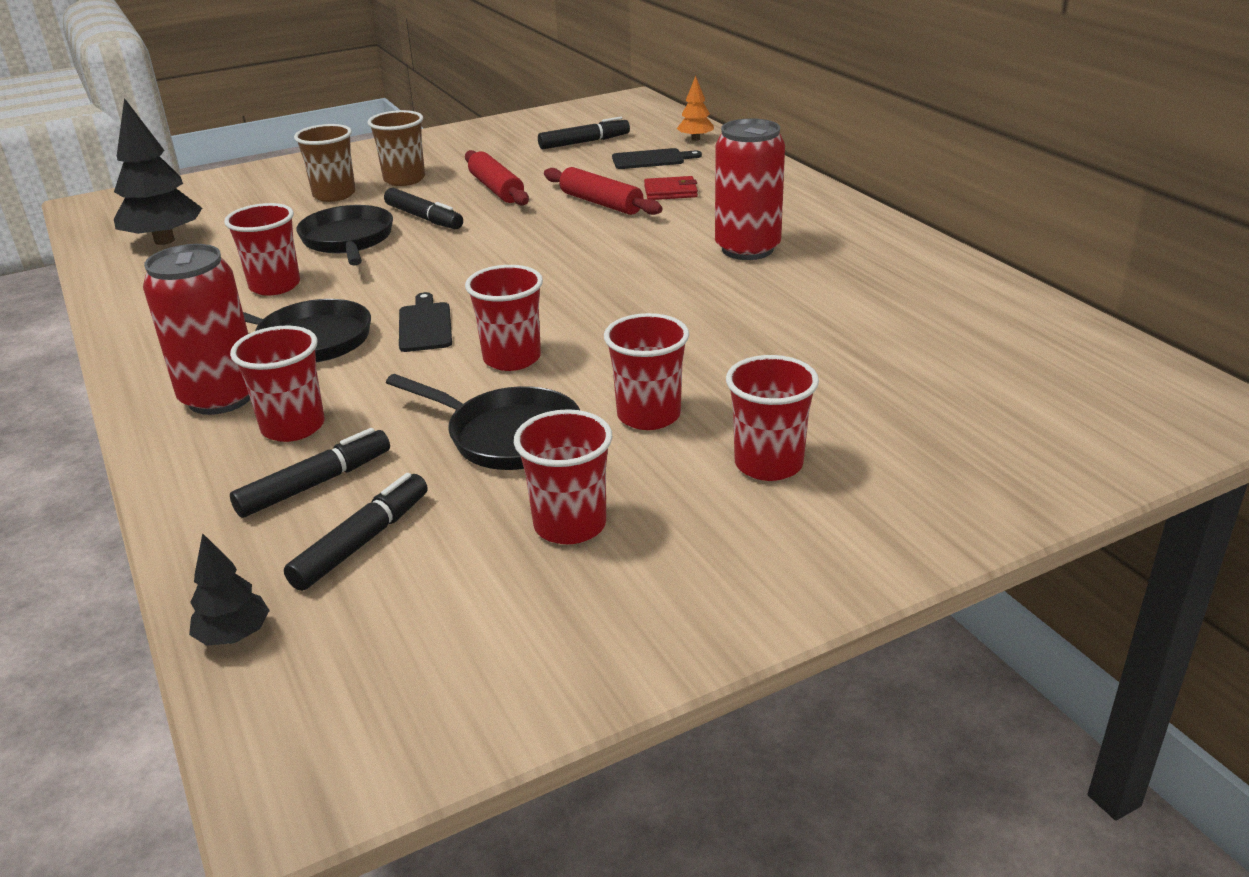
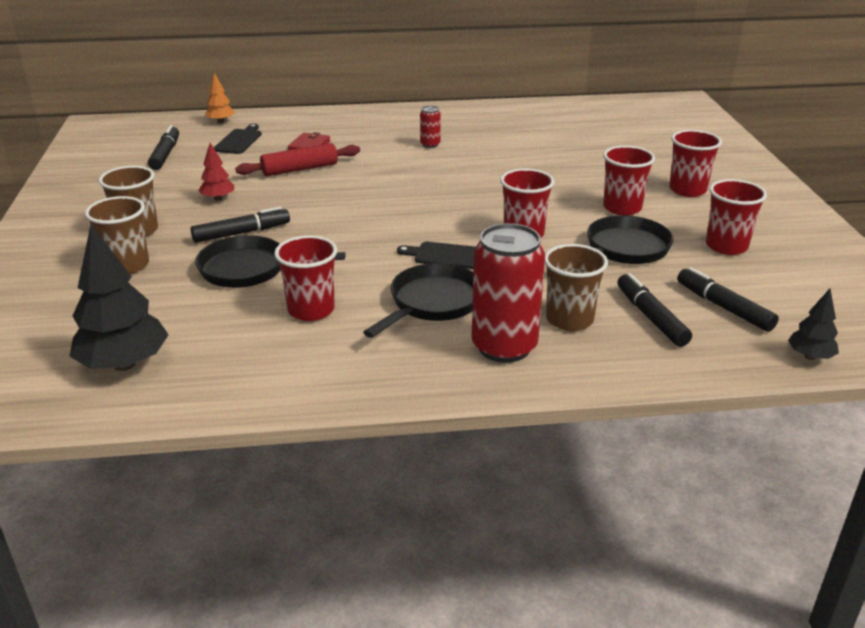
camera: 70 degrees left, 0 degrees up
(293, 427) = (569, 319): red cup -> brown cup
(496, 189) = (218, 198): red rolling pin -> red tree
(747, 249) = (430, 144): red can -> red can, size x0.45

